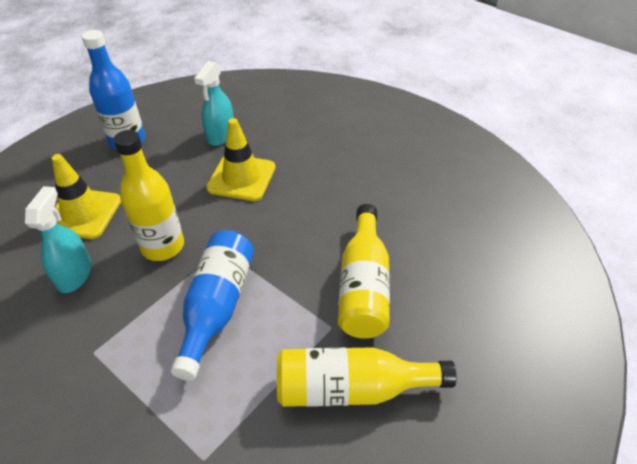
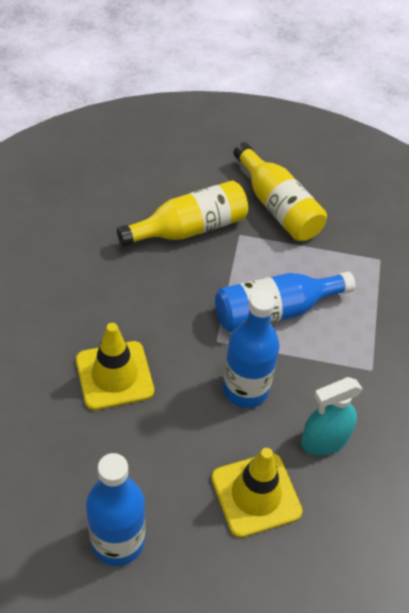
camera: 125 degrees left, 5 degrees up
(163, 246) = (245, 389): yellow bottle -> blue bottle
(221, 135) = (52, 437): turquoise spray bottle -> none

